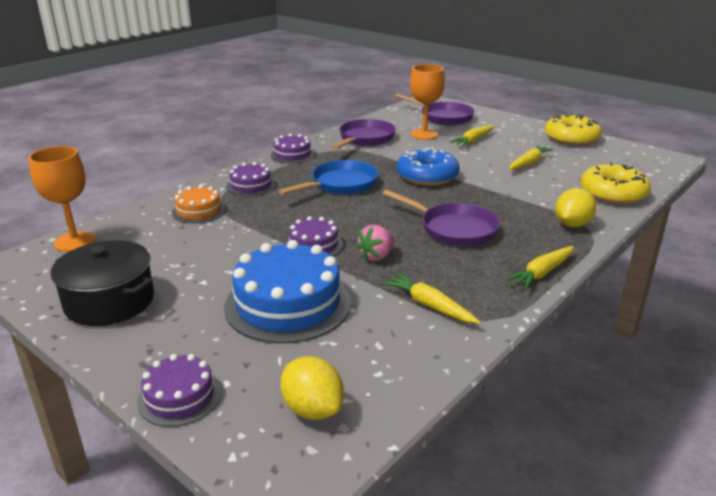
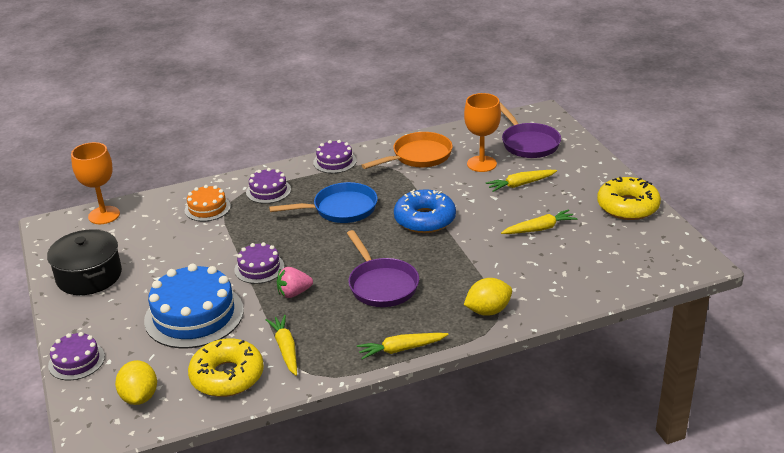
camera: 30 degrees right, 5 degrees up
(365, 139) = (418, 156): purple pan -> orange pan
(613, 193) = (573, 288): yellow donut -> yellow donut (227, 376)

